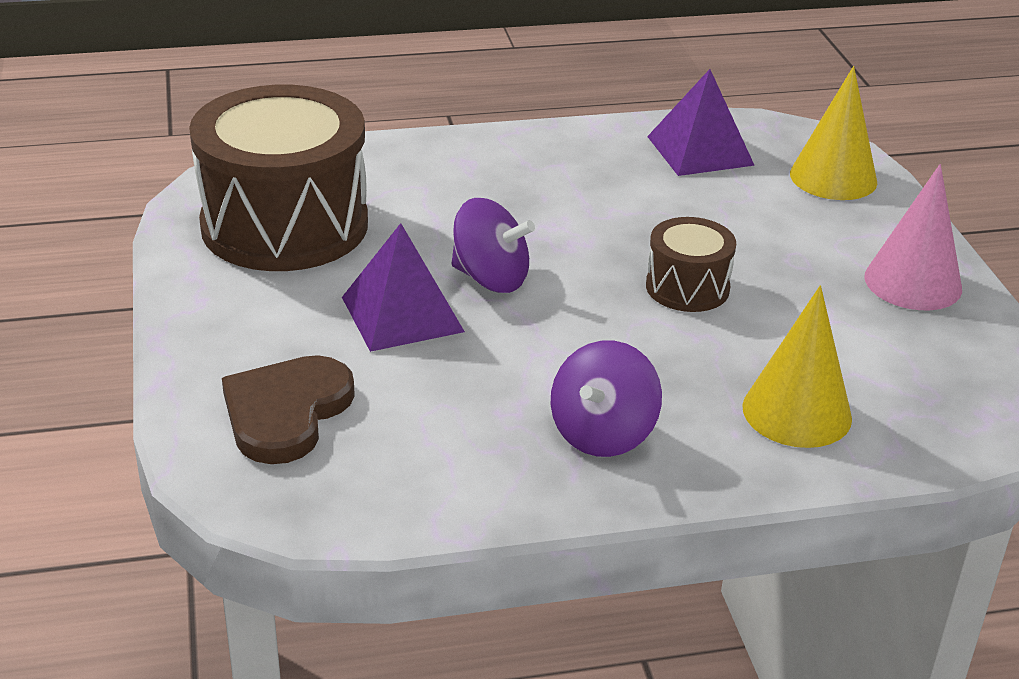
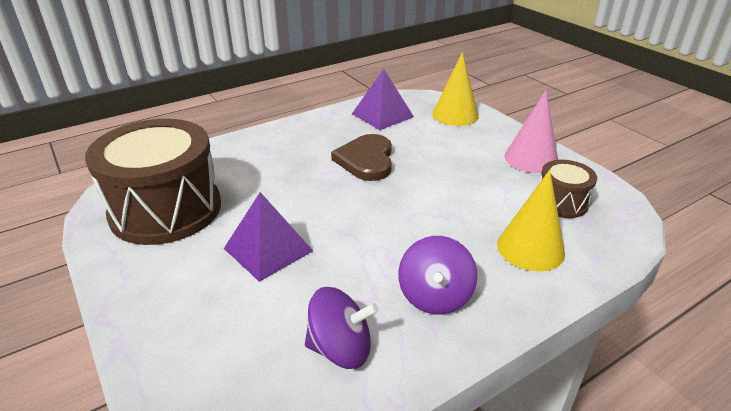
camera: 20 degrees left, 0 degrees up
(286, 412) = (220, 346): brown heart -> brown heart (366, 160)
(490, 278) = (311, 212): purple spinning top -> purple spinning top (341, 349)
(687, 287) = (423, 189): brown drum -> brown drum (561, 202)

